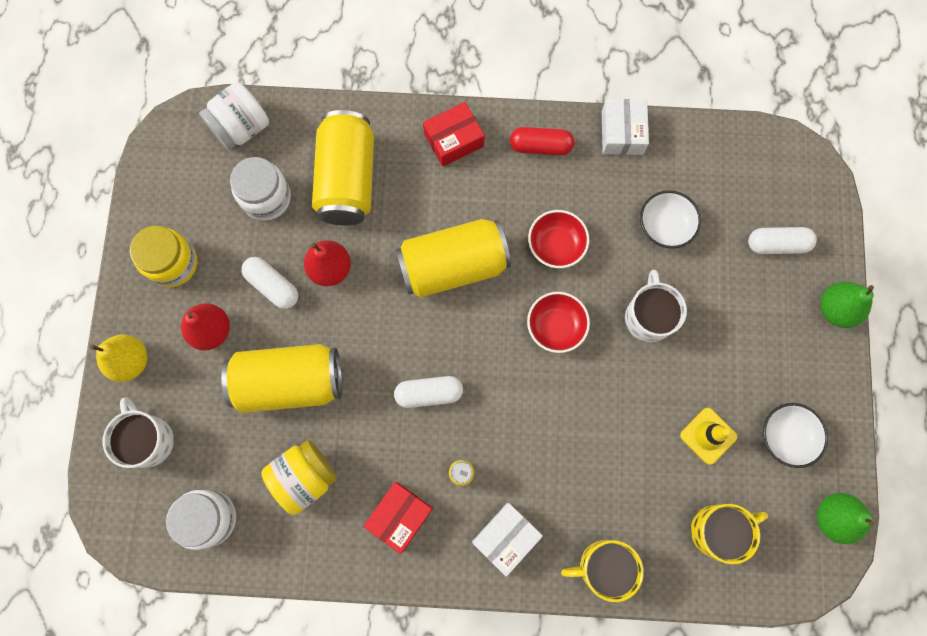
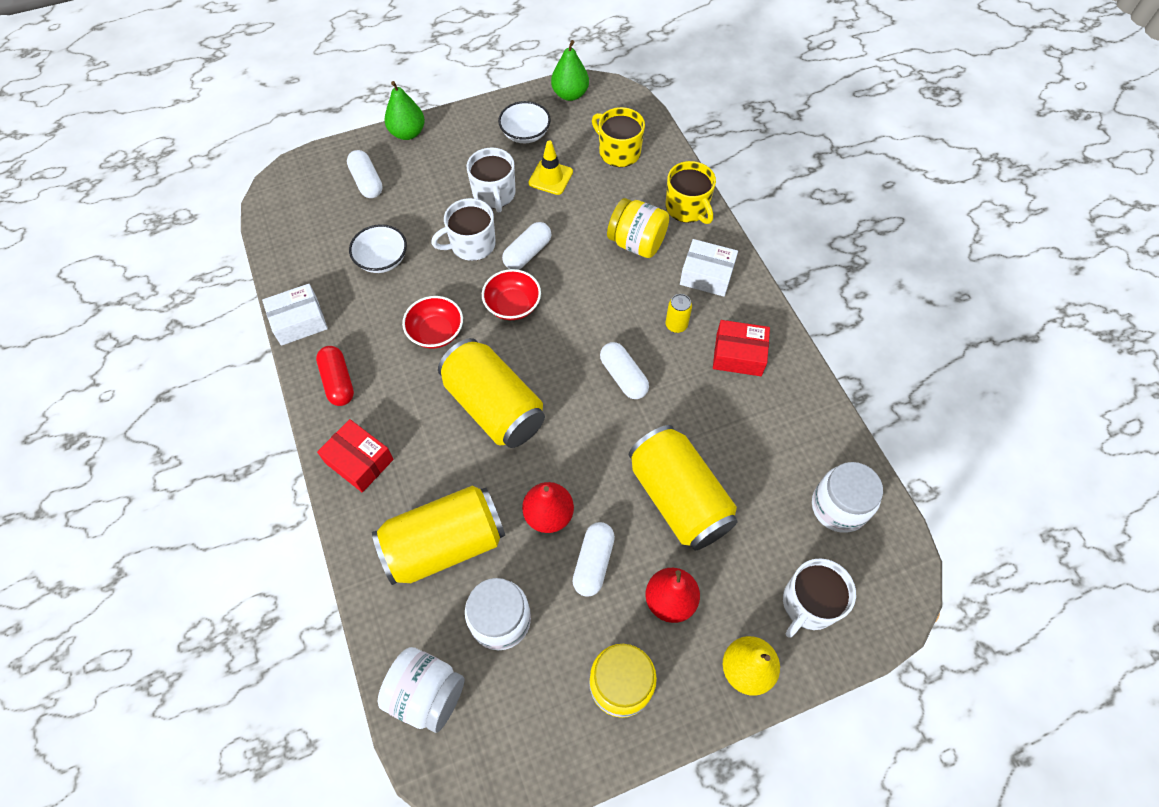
camera: 115 degrees left, 15 degrees down
(305, 477) = (753, 443): yellow jar -> yellow jar (636, 243)
(613, 367) = (527, 253): none -> white capsule
(707, 366) = (494, 194): none -> white mug

